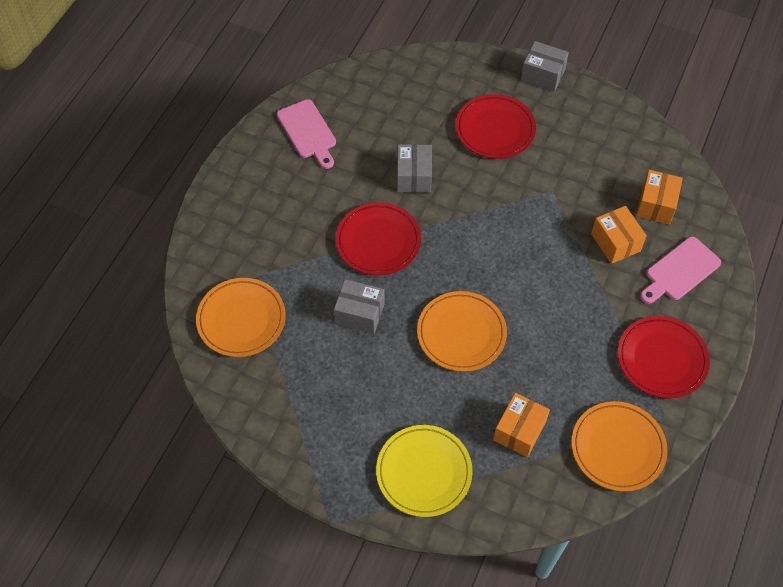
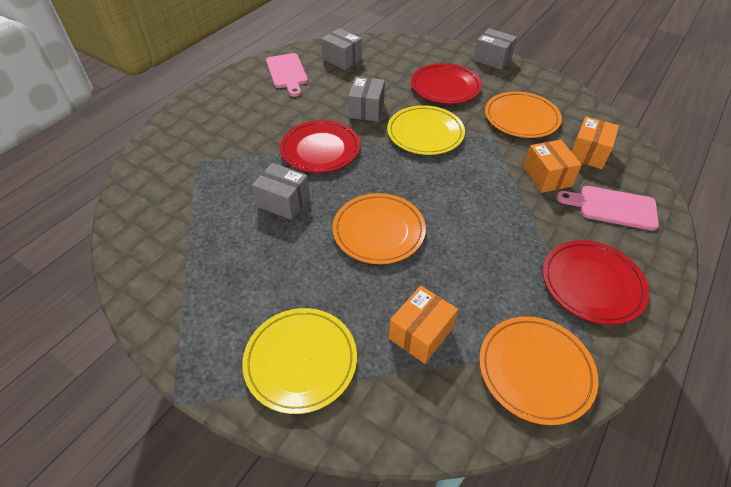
camera: 10 degrees right, 10 degrees down
(241, 319) = (171, 192): orange plate -> orange plate (521, 118)
(366, 99) = (342, 59): none -> grey box
(484, 202) = (425, 133): none -> yellow plate
(680, 271) = (612, 207): pink cutting board -> pink cutting board turned 45 degrees clockwise

